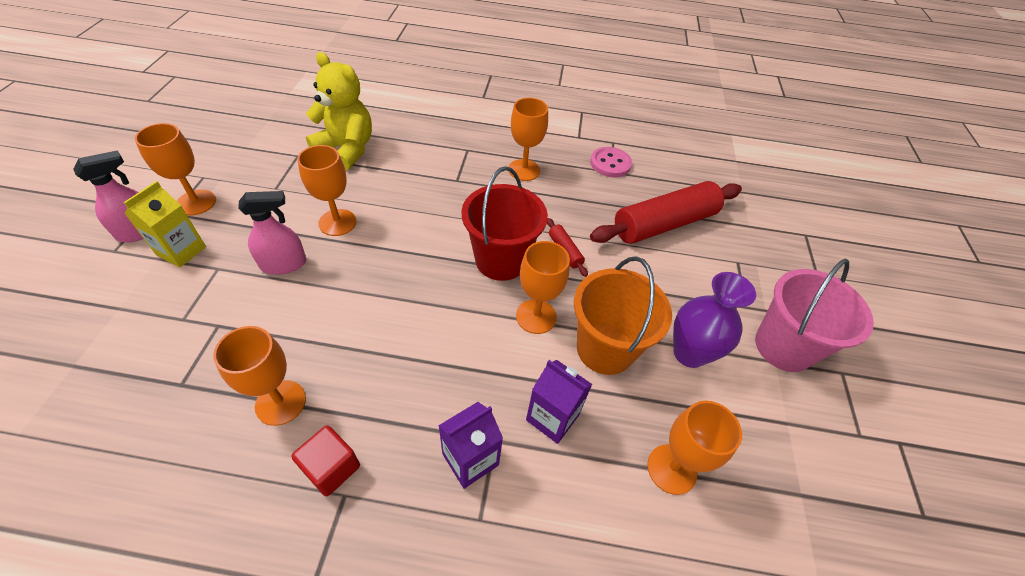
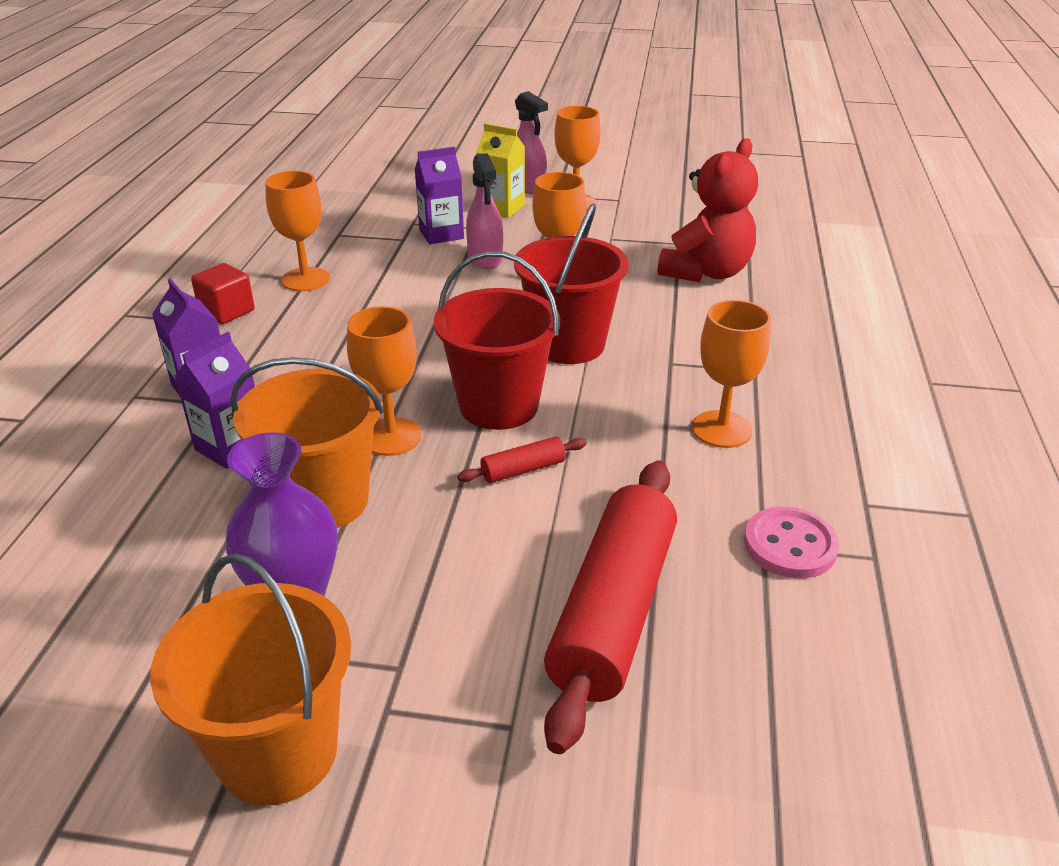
camera: 95 degrees right, 15 degrees down
(220, 295) = (441, 234): none -> purple carton
(346, 149) = (706, 272): yellow teddy bear -> red teddy bear
(430, 223) = (568, 344): none -> red bucket
(664, 224) = (612, 611): red rolling pin -> red rolling pin turned 45 degrees clockwise
(671, 469) = (118, 549): orange goblet -> none
(783, 347) = (278, 752): pink bucket -> orange bucket

